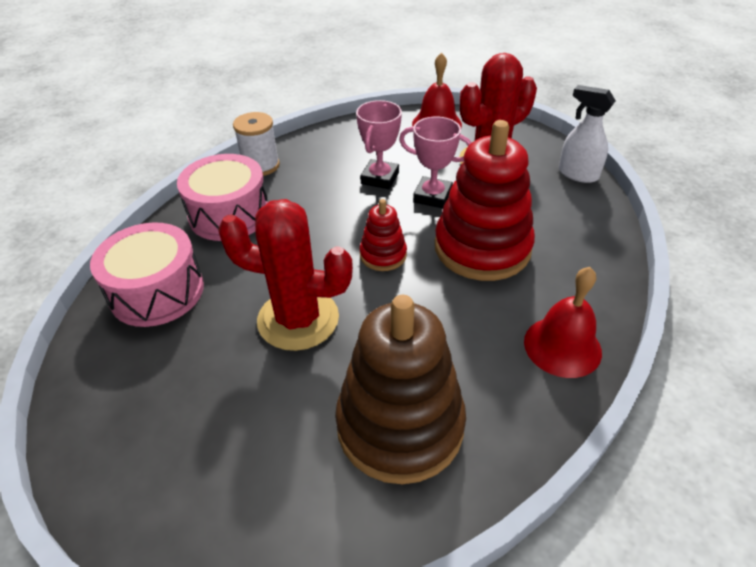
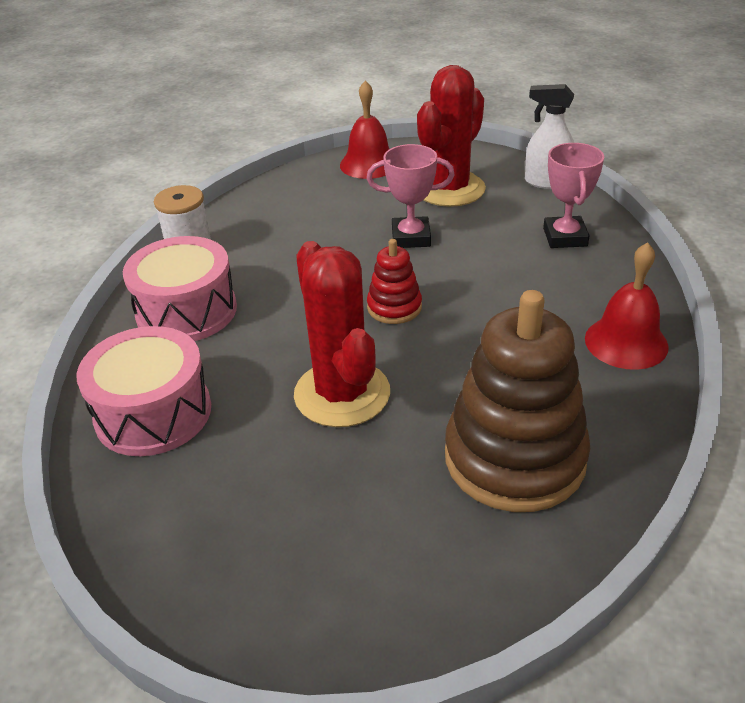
camera: 20 degrees left, 5 degrees down
(298, 319) = (342, 394): red cactus -> red cactus turned 75 degrees clockwise
(380, 178) = (341, 233): pink trophy -> pink trophy (565, 237)
(482, 248) = (494, 274): red stacking toy -> none

